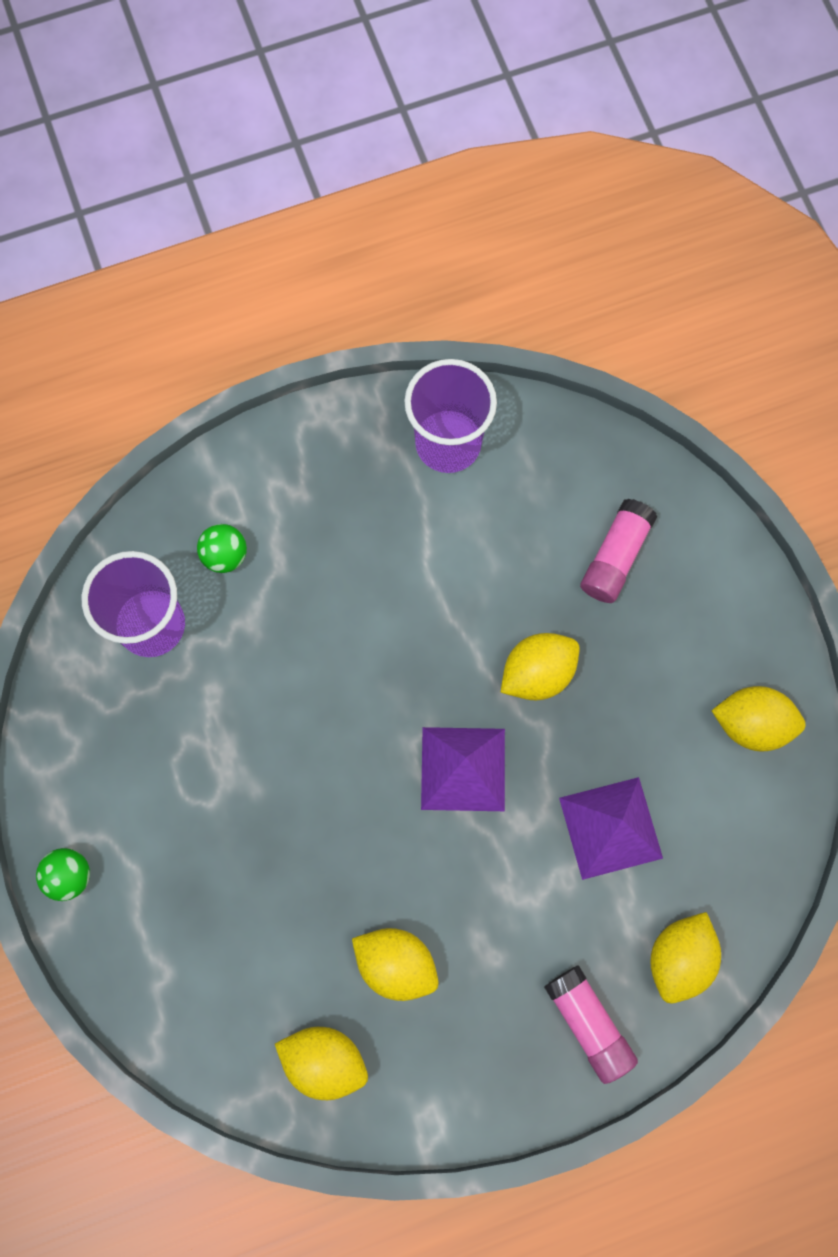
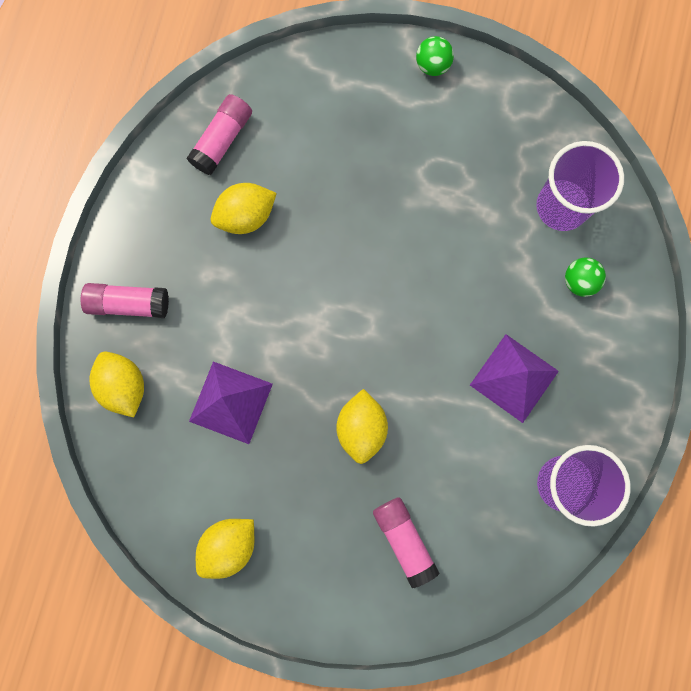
camera: 125 degrees right, 5 degrees up
(324, 1060) = (222, 140): yellow lemon -> pink glue stick
(463, 769) = (333, 336): purple pyramid -> purple pyramid (514, 378)

